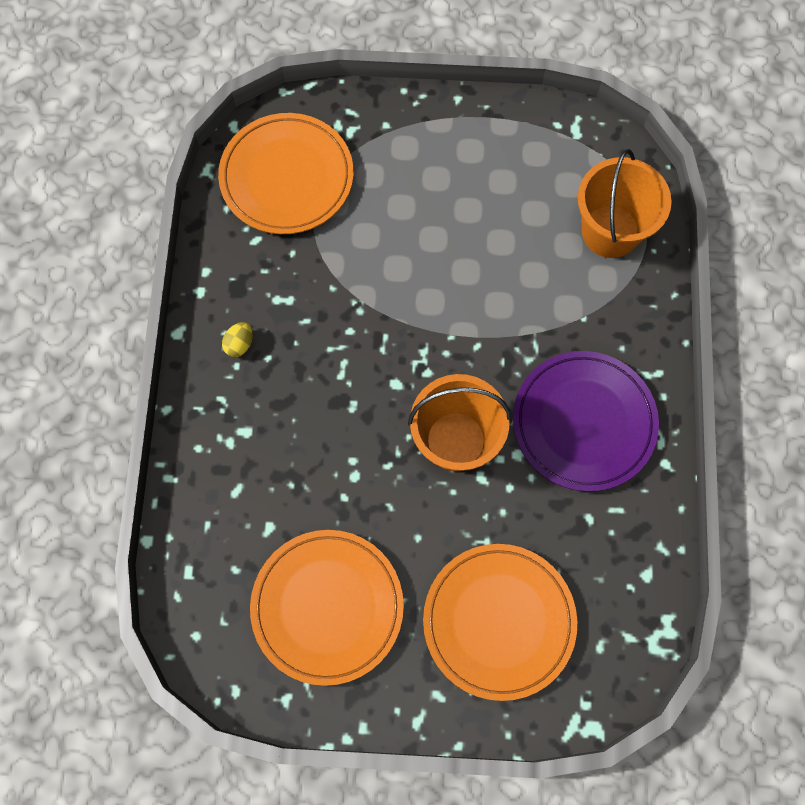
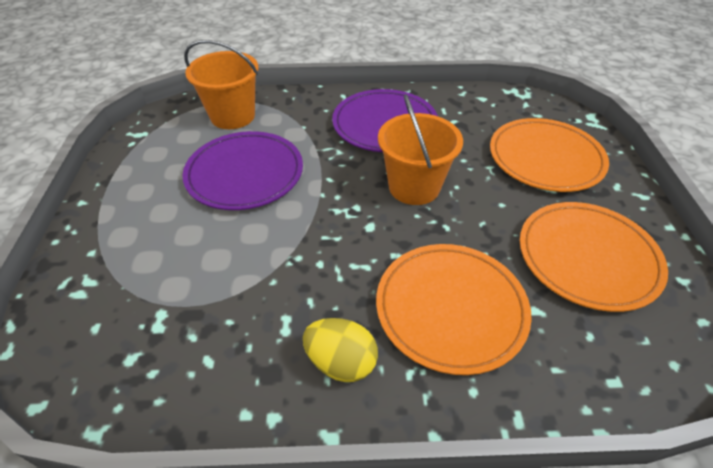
camera: 95 degrees left, 25 degrees down
(239, 344) = (341, 362): yellow egg -> yellow egg, size x1.76
(287, 177) = (130, 336): orange plate -> orange plate (450, 308)
(492, 253) = (245, 174): none -> purple plate

